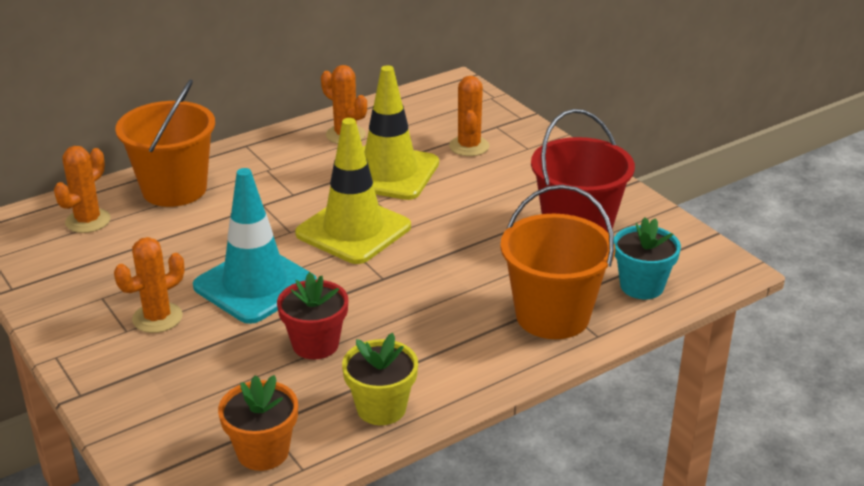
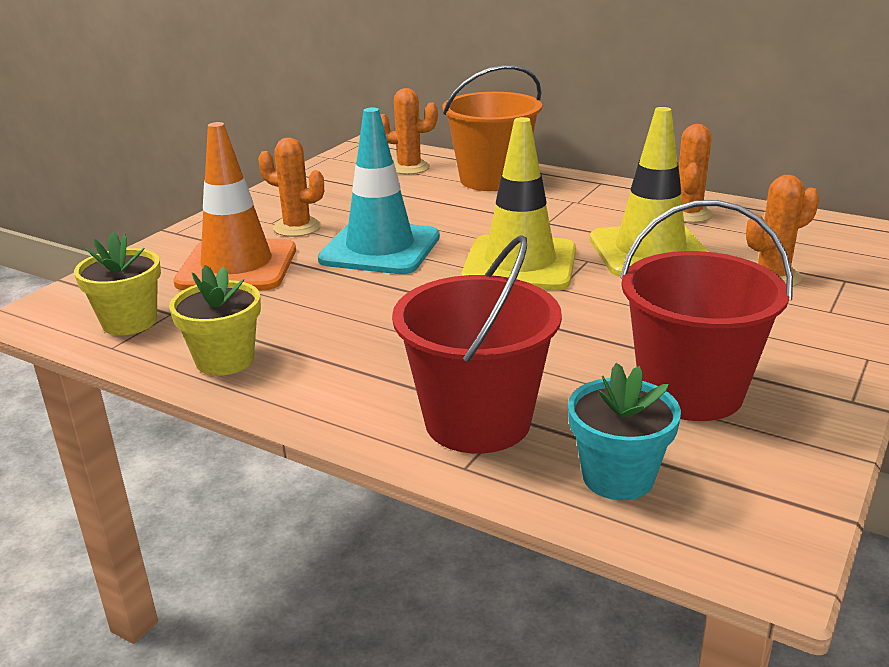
camera: 65 degrees right, 5 degrees down
(208, 370) = (237, 266): none -> orange traffic cone
(263, 452) = (129, 322): orange flower pot -> yellow flower pot
(315, 344) = (309, 300): red flower pot -> none
(552, 316) = (477, 421): orange bucket -> red bucket

